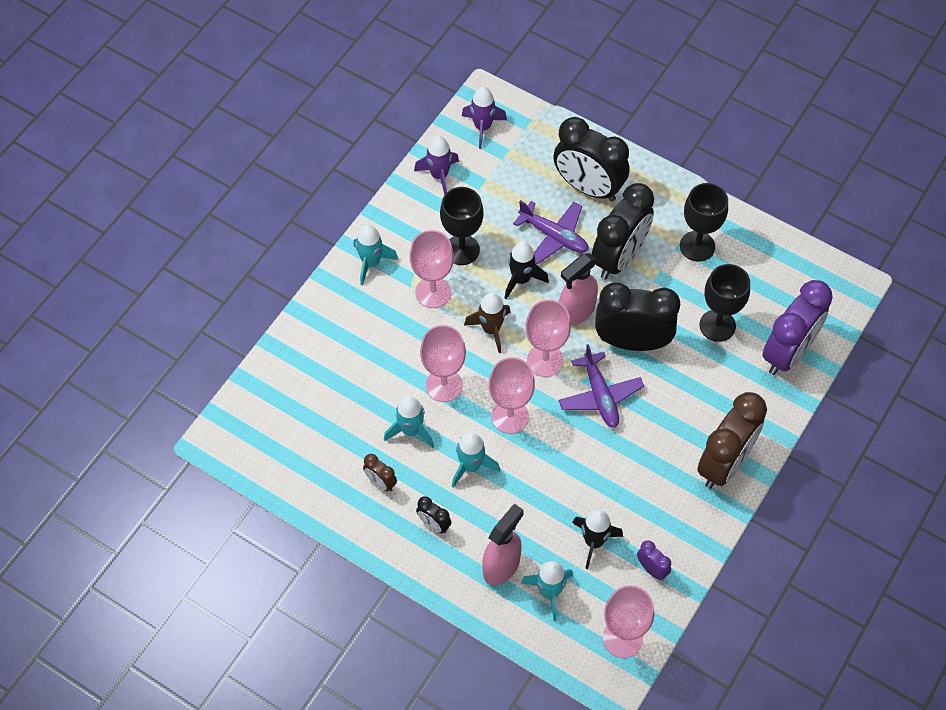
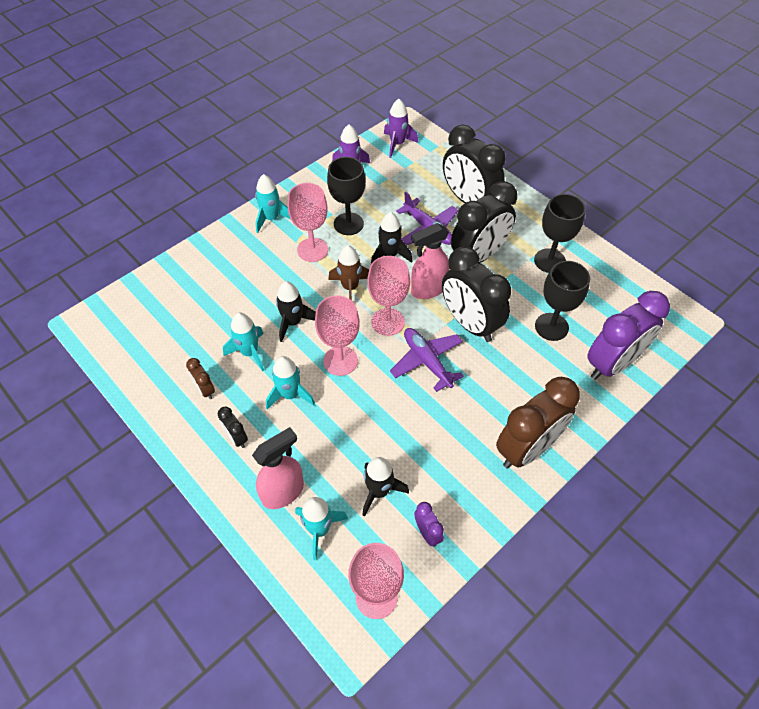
camera: 15 degrees right, 5 degrees down
(444, 385) = (293, 322): pink goblet -> black rocket
(600, 396) = (427, 361): purple plane -> purple plane turned 150 degrees clockwise
(632, 342) = (470, 323): black clock -> black clock turned 150 degrees counterclockwise

